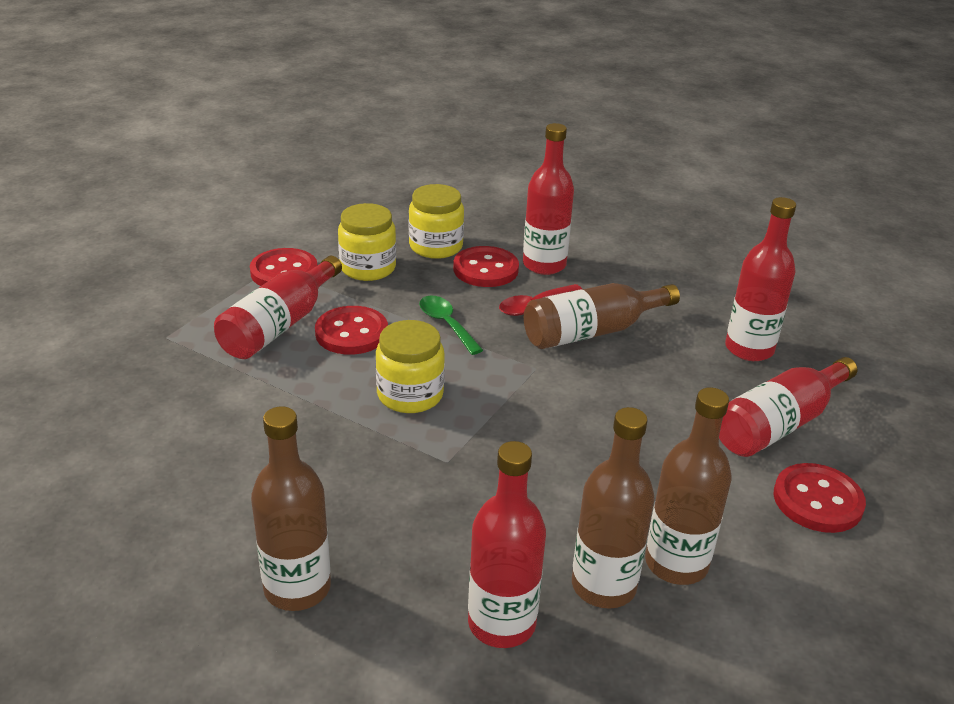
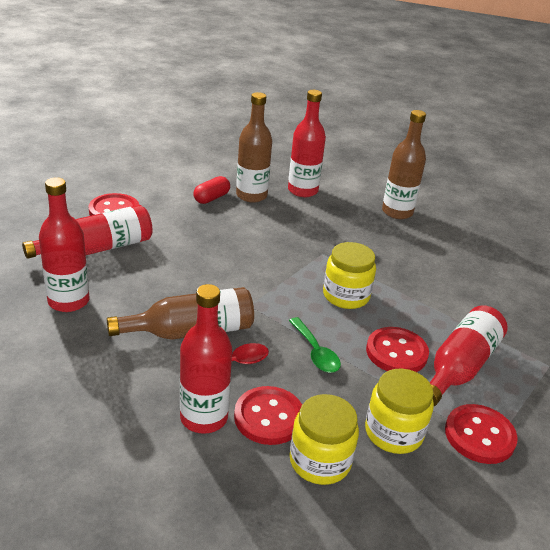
camera: 175 degrees left, 0 degrees up
(676, 563) = (211, 198): brown bottle -> red capsule

